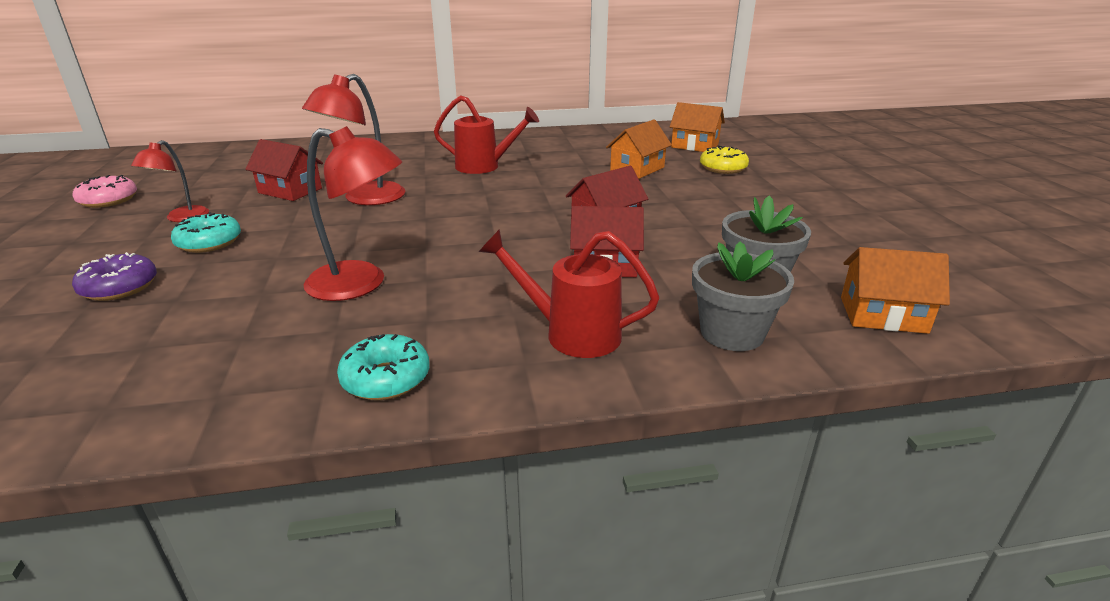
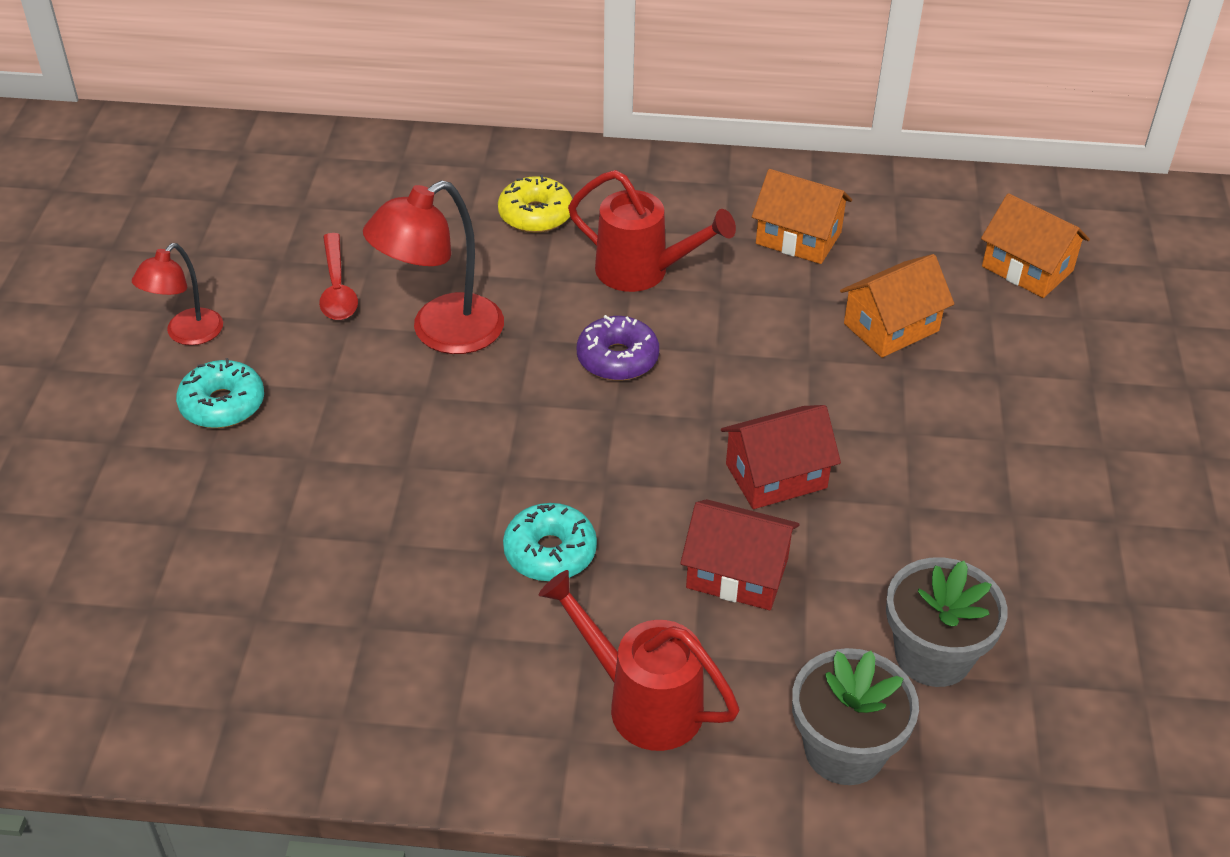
camera: 15 degrees right, 15 degrees up
(108, 200) = (89, 265): pink donut -> none
(119, 287) = (117, 483): purple donut -> purple donut (617, 359)
(290, 190) = (337, 288): red house -> red spoon
(360, 284) = (405, 543): red lamp -> none
(386, 378) = (408, 727): turquoise donut -> turquoise donut (550, 552)
(723, 168) = (1039, 353): yellow donut -> yellow donut (535, 215)
(883, 315) = (1067, 765): orange house -> orange house (798, 238)

